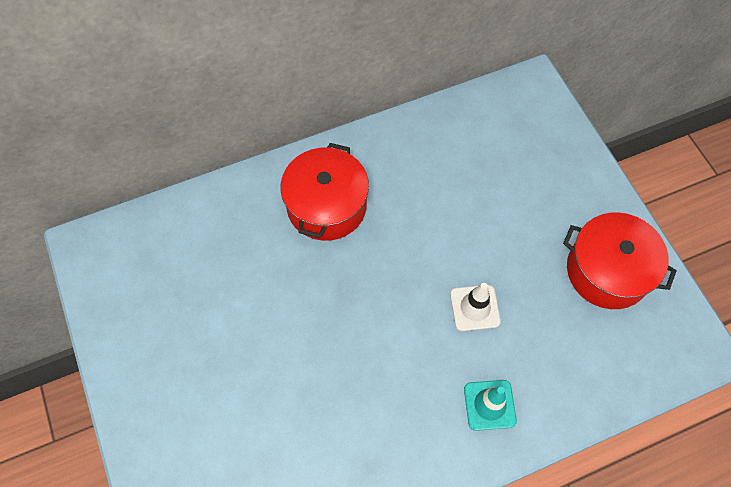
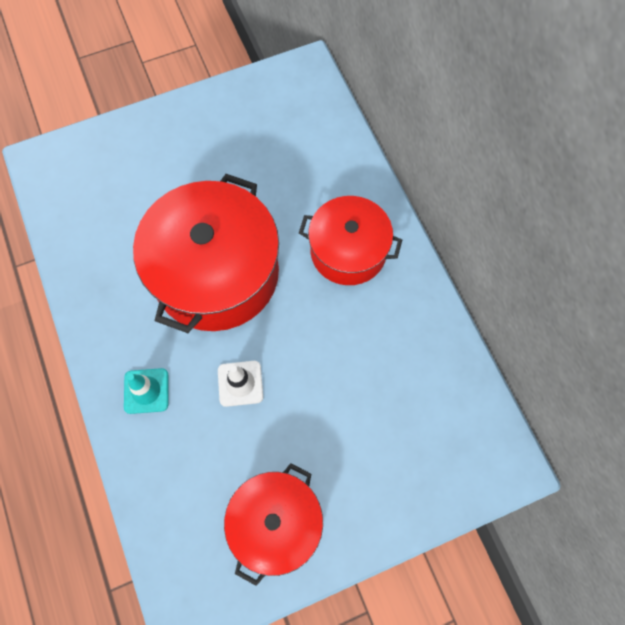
camera: 90 degrees right, 5 degrees up
(350, 338) = (216, 273): none -> red pot

